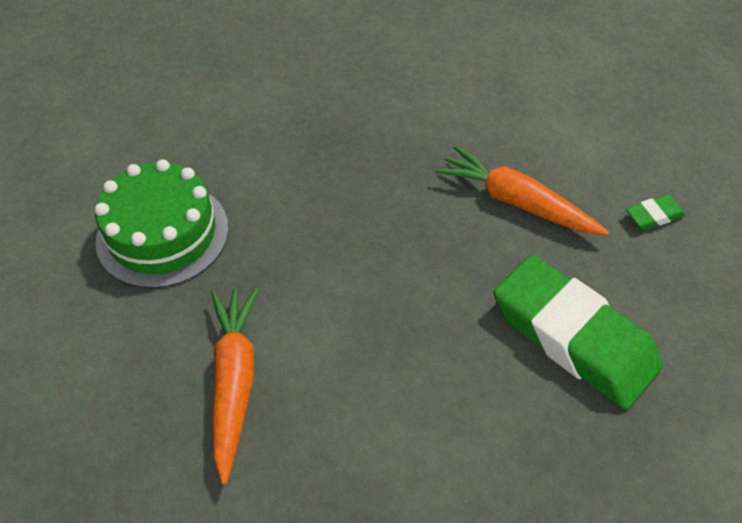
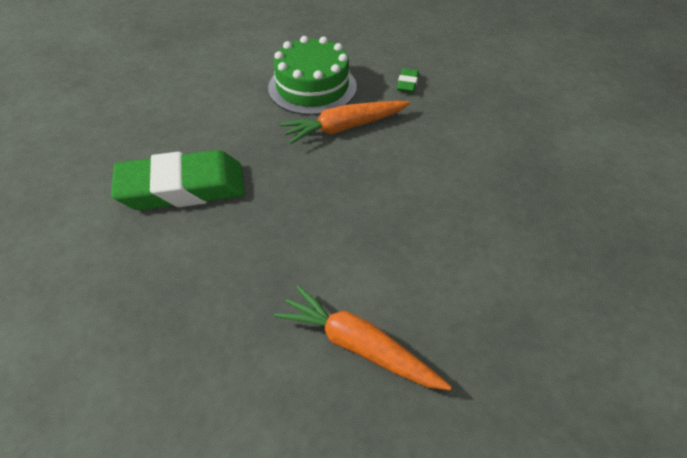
camera: 55 degrees left, 5 degrees down
(163, 234) = (175, 328): green cake -> green cake (312, 87)
(573, 337) = (460, 159): green eraser -> green eraser (182, 188)

